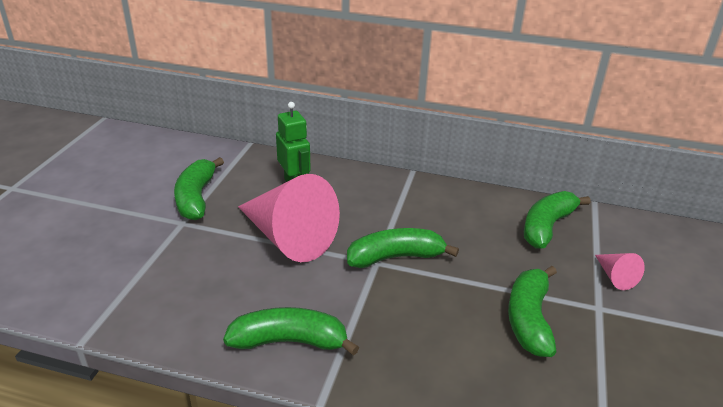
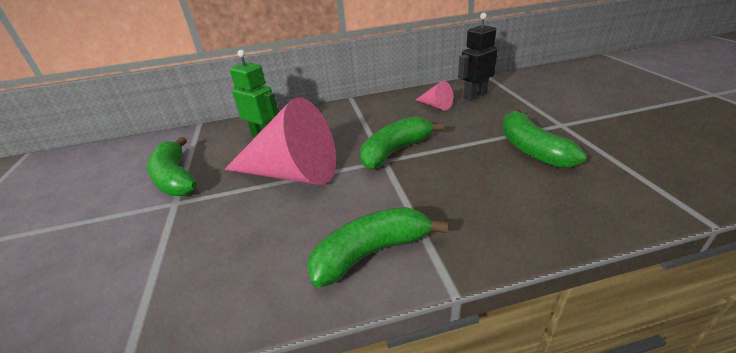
camera: 25 degrees left, 0 degrees up
(547, 227) = (475, 95): green banana -> black robot
(615, 276) = (547, 105): pink cone -> pink cone (435, 105)

